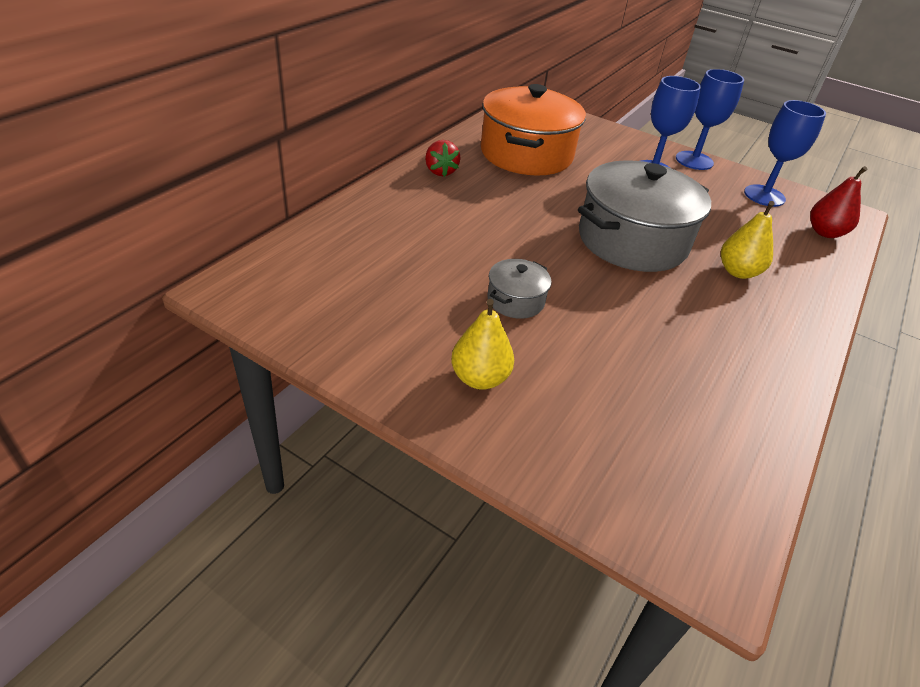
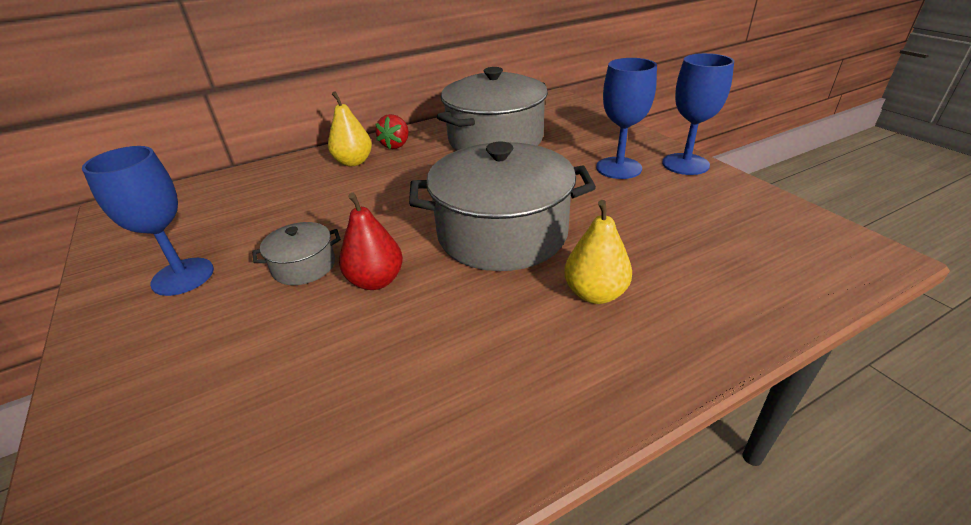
camera: 35 degrees right, 5 degrees down
(479, 378) = (170, 331): yellow pear -> yellow pear (353, 162)
(526, 154) = (495, 139): orange pot -> grey pot
(764, 196) = (743, 213): blue goblet -> blue goblet (183, 276)
(825, 232) = (793, 272): red pear -> red pear (376, 281)

